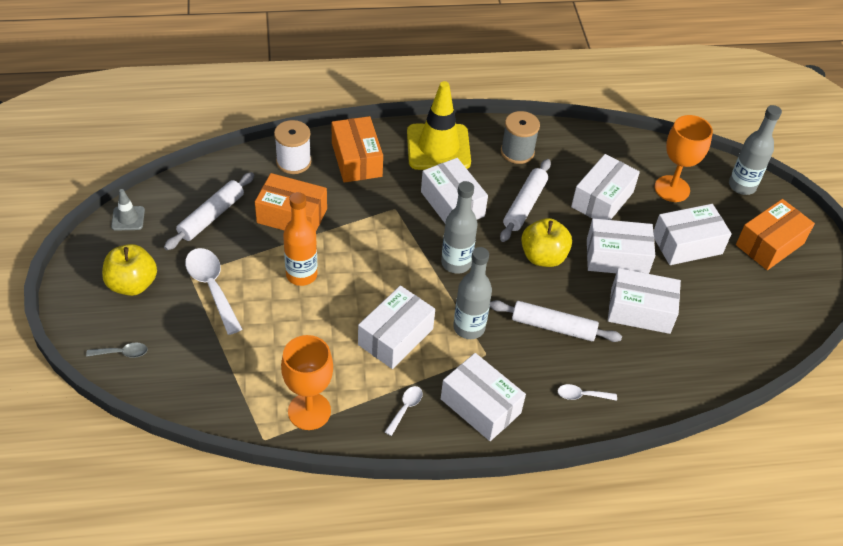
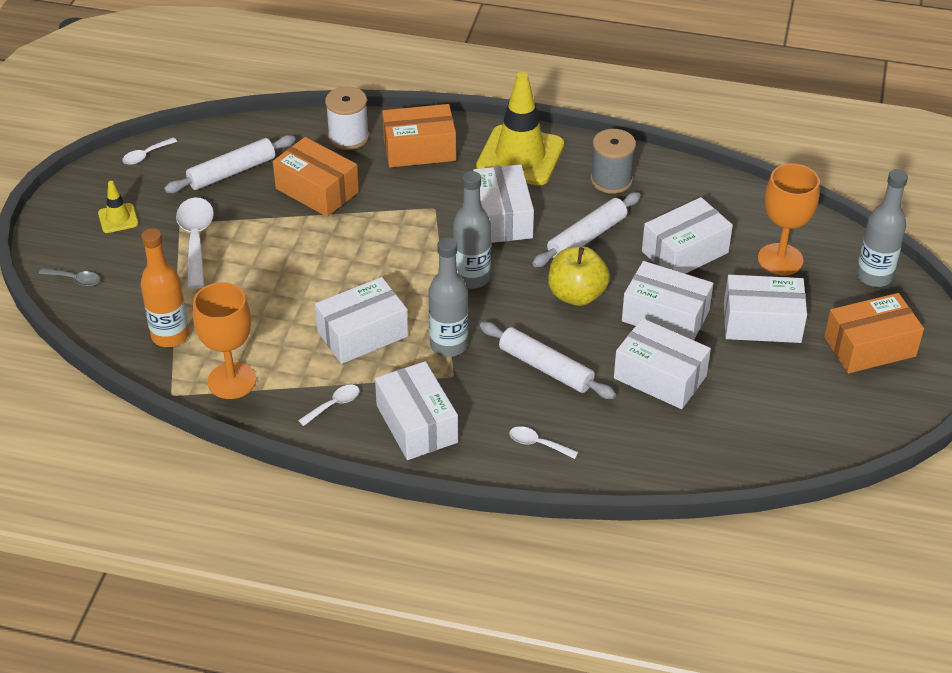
camera: 25 degrees right, 5 degrees down
(128, 218) = (146, 155): grey traffic cone -> white spoon
(132, 284) = (118, 218): yellow apple -> yellow traffic cone
(301, 275) = (295, 250): orange bottle -> orange bottle (170, 336)
(356, 160) = (419, 149): orange box -> orange box turned 75 degrees clockwise

